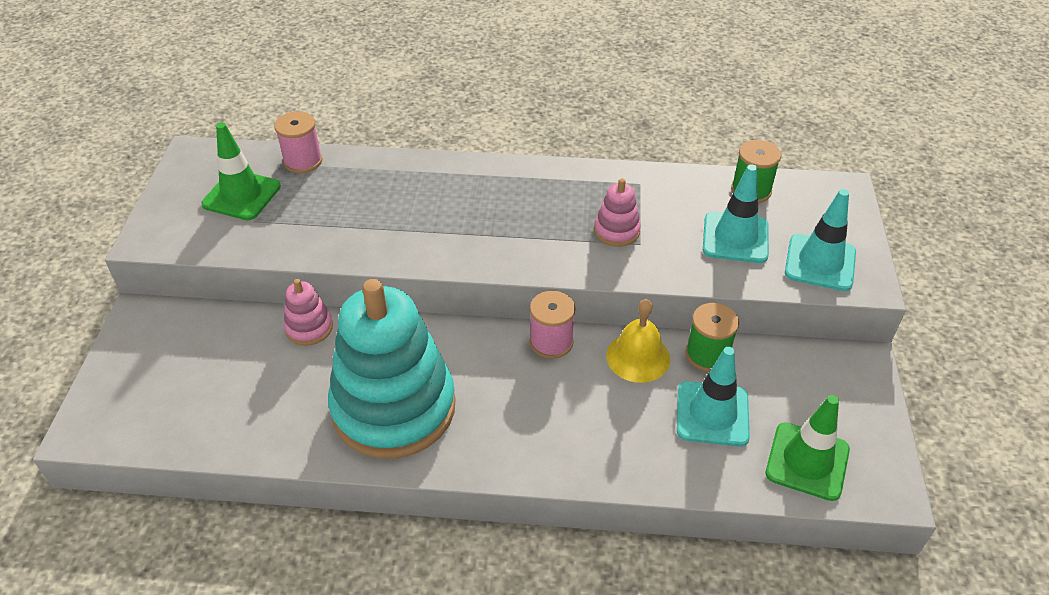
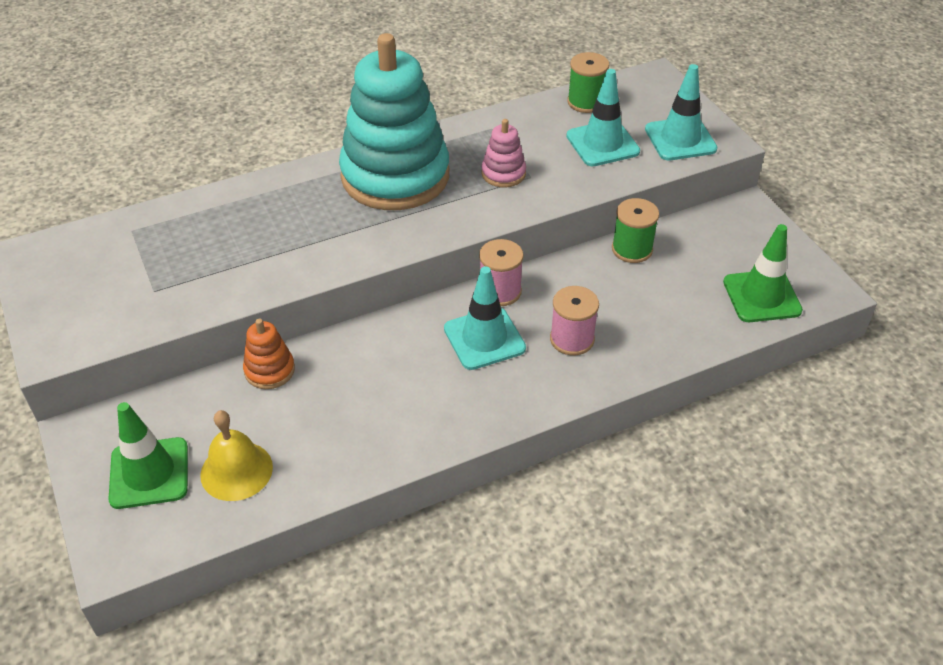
camera: 30 degrees left, 0 degrees up
(241, 195) = (119, 272): green traffic cone -> green traffic cone (149, 473)
(303, 161) = (156, 219): pink spool -> pink spool (572, 339)
(309, 328) = (269, 370): pink stacking toy -> orange stacking toy
(394, 407) = (406, 401): turquoise stacking toy -> turquoise stacking toy (395, 176)
(638, 357) = (580, 273): yellow bell -> yellow bell (236, 470)
(712, 414) = (669, 292): turquoise traffic cone -> turquoise traffic cone (484, 338)

